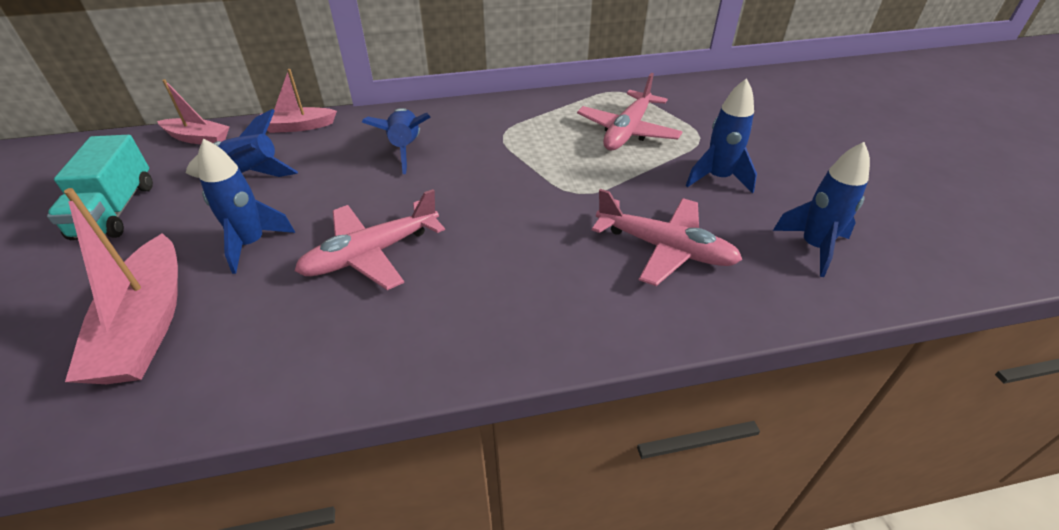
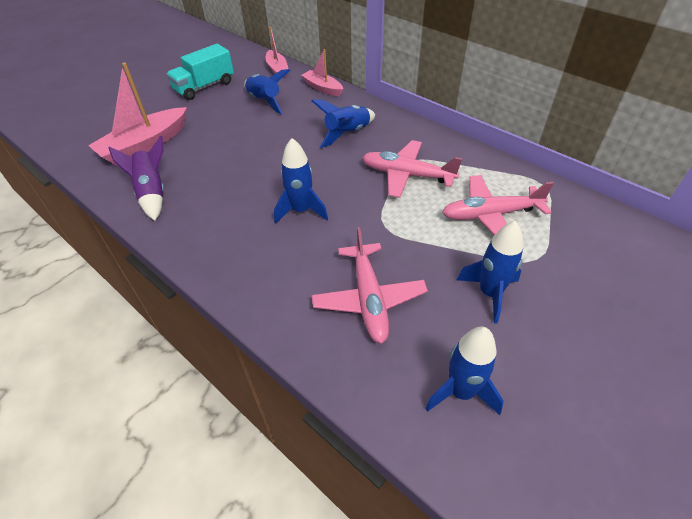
camera: 55 degrees right, 5 degrees up
(251, 244) = (218, 137): blue rocket -> blue rocket (301, 211)
(275, 359) = (152, 193): none -> purple rocket
(371, 254) = (245, 177): pink plane -> pink plane (407, 175)

